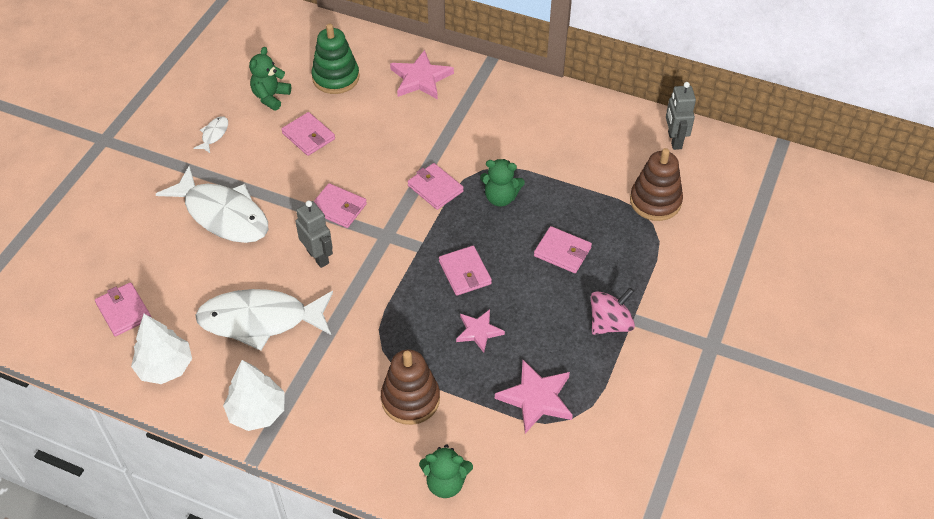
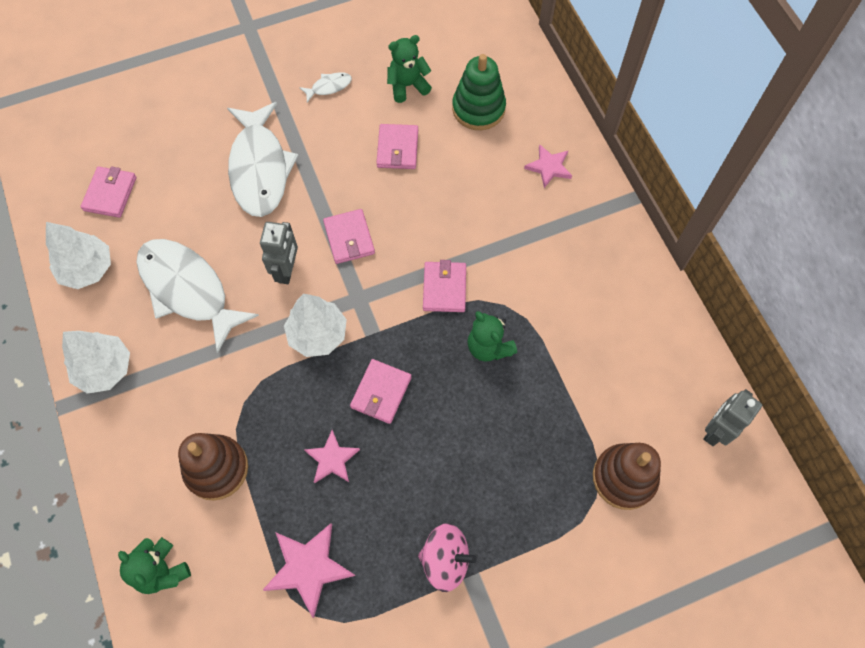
camera: 45 degrees right, 15 degrees up
(384, 275) = (318, 334): none -> white tree
(420, 78) = (549, 167): pink star -> pink star, size x0.64
(562, 252) = (483, 450): pink wallet -> none

